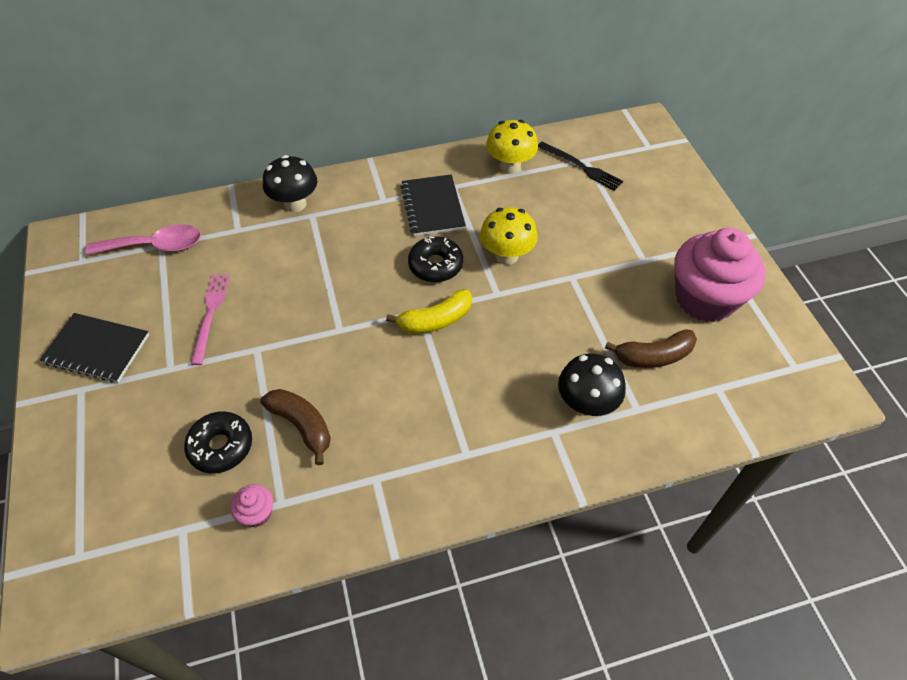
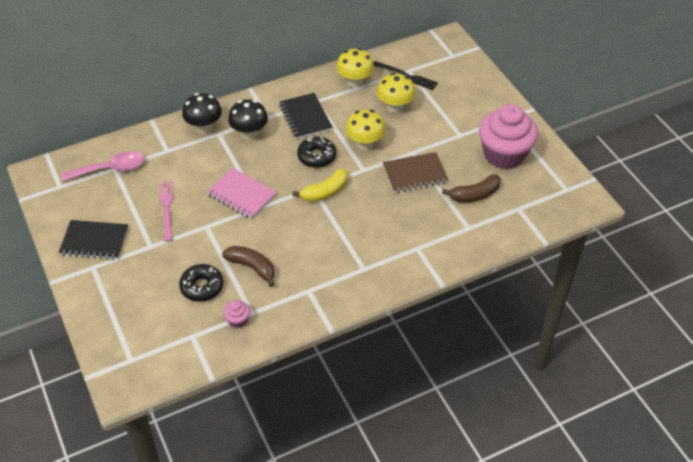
camera: 10 degrees left, 5 degrees down
(318, 308) = (241, 195): none -> pink notebook
(558, 208) = (395, 107): none -> yellow mushroom
(569, 311) = (415, 174): none -> brown notebook
(586, 404) = (435, 229): black mushroom -> black mushroom (249, 134)

